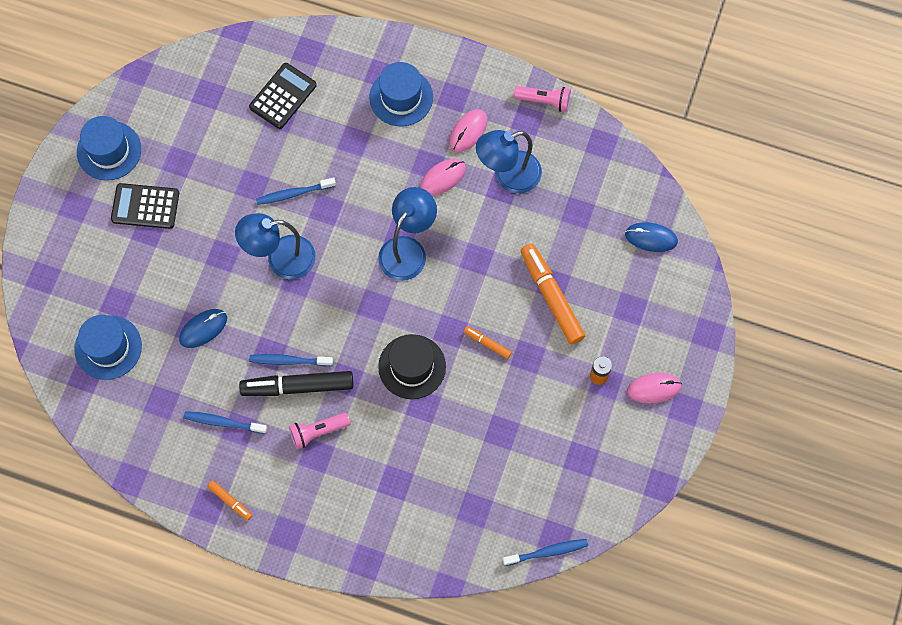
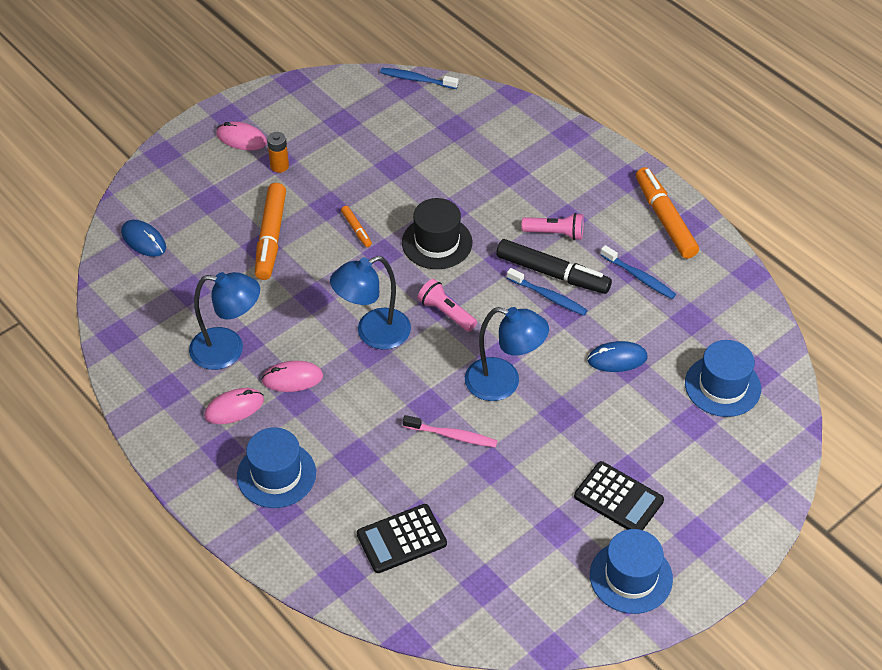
camera: 150 degrees left, 20 degrees down
(230, 501) = (665, 219): orange marker -> orange marker, size x2.11
(294, 193) = (452, 435): blue toothbrush -> pink toothbrush
(544, 101) = (136, 399): pink flashlight -> pink flashlight (446, 313)

